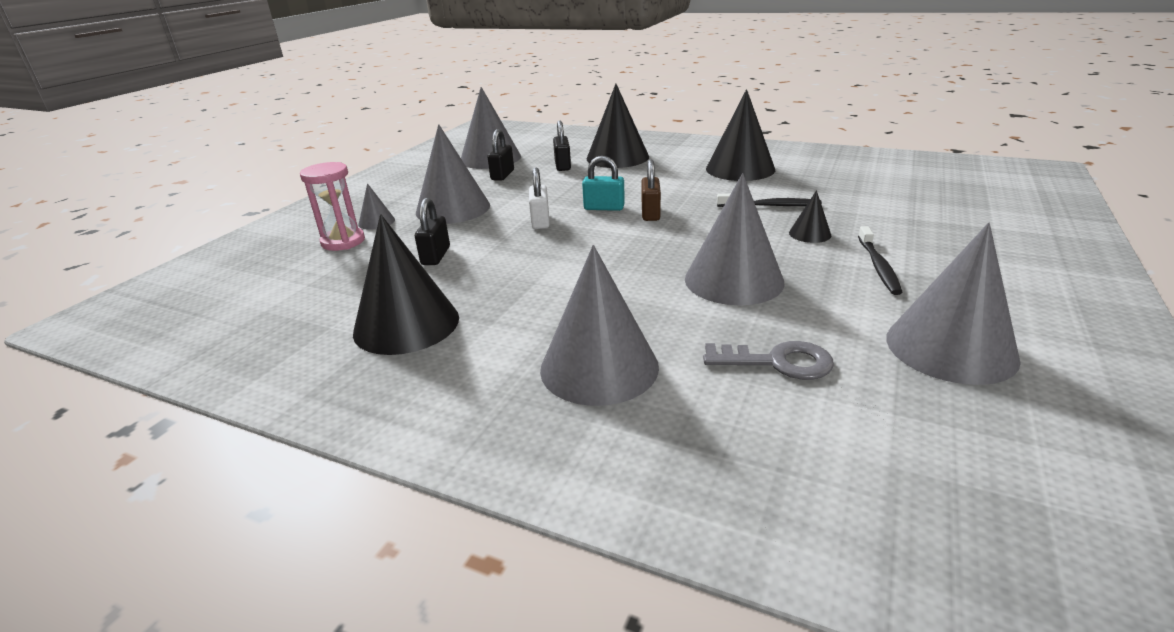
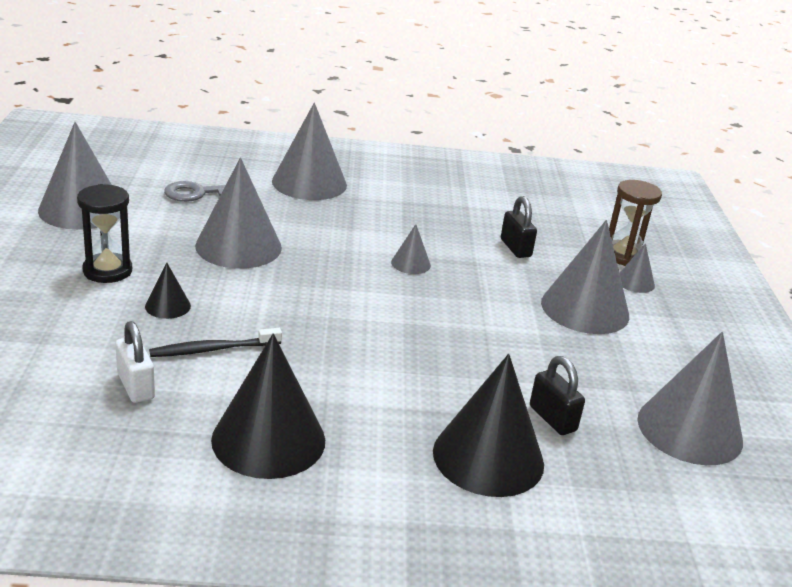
camera: 150 degrees right, 0 degrees up
(343, 242) = (623, 255): pink hourglass -> brown hourglass
(406, 324) = (458, 195): black cone -> none
(502, 175) = (612, 383): black padlock -> none
(540, 221) = (466, 298): white padlock -> white padlock (135, 386)
(560, 250) = (410, 263): none -> grey cone
(604, 208) = (414, 326): turquoise padlock -> none
(650, 213) = (353, 322): brown padlock -> none
(878, 266) = (107, 271): black toothbrush -> black hourglass

